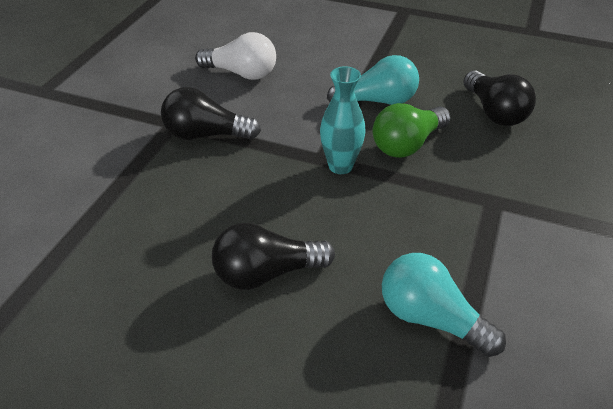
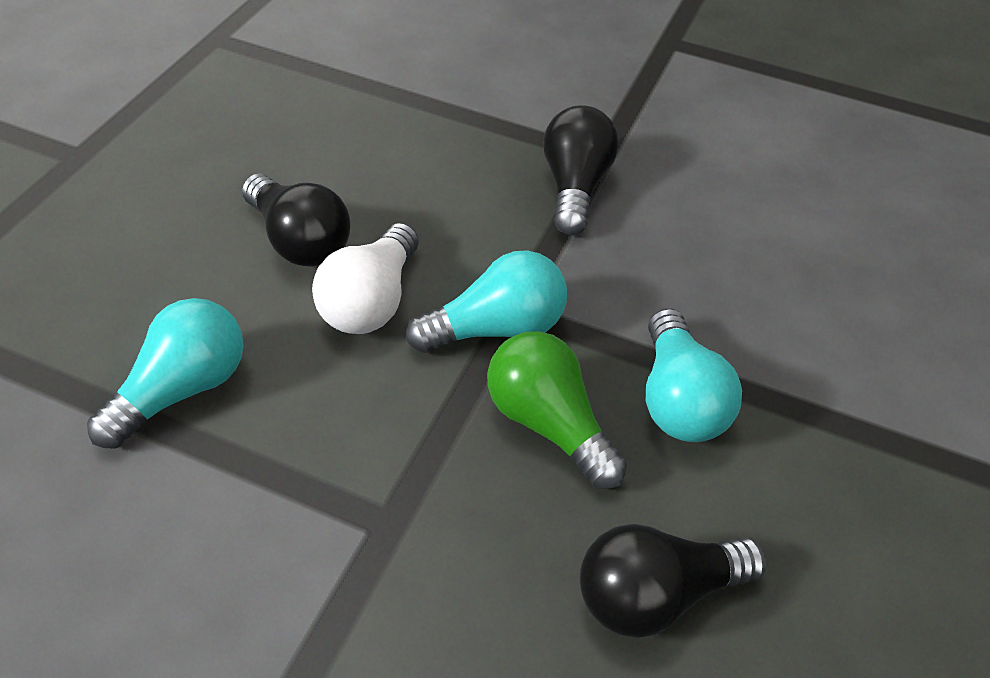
camera: 90 degrees right, 5 degrees up
(241, 73) = (743, 225): white light bulb -> white light bulb (371, 301)
(267, 273) = (299, 240): black light bulb -> black light bulb turned 150 degrees clockwise
(340, 166) = (496, 329): turquoise vase -> turquoise light bulb

